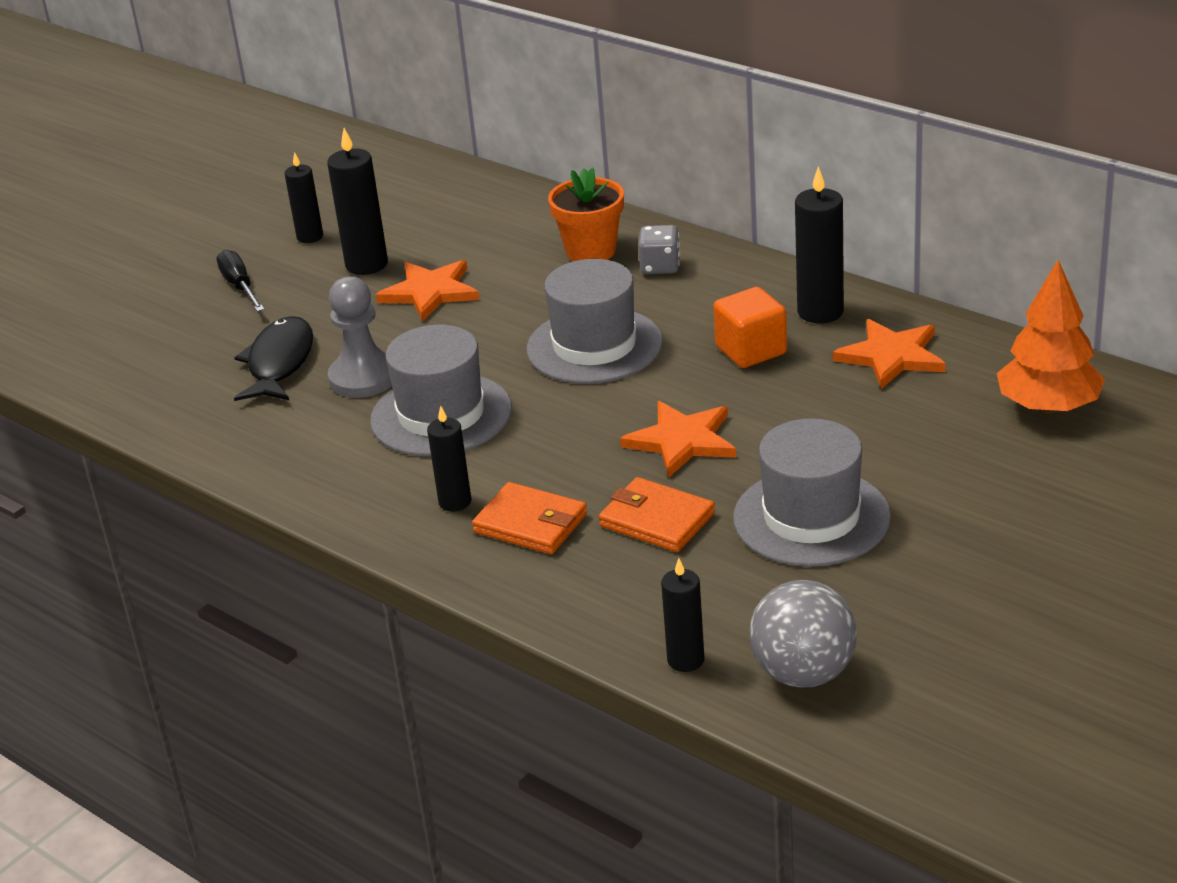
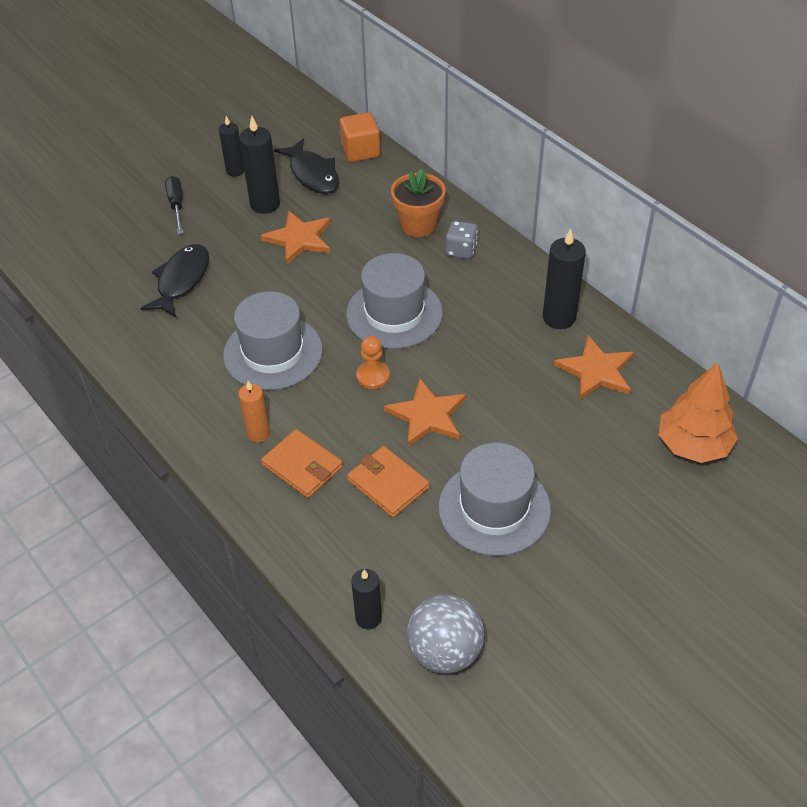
camera: 10 degrees right, 15 degrees up
(364, 377) = (232, 306): grey pawn -> none
(421, 223) = (312, 174): none -> black fish
(455, 502) = (258, 434): black candle -> orange candle
(591, 414) = (373, 376): none -> orange pawn
(751, 350) = (500, 342): orange cube -> orange cube (360, 151)

